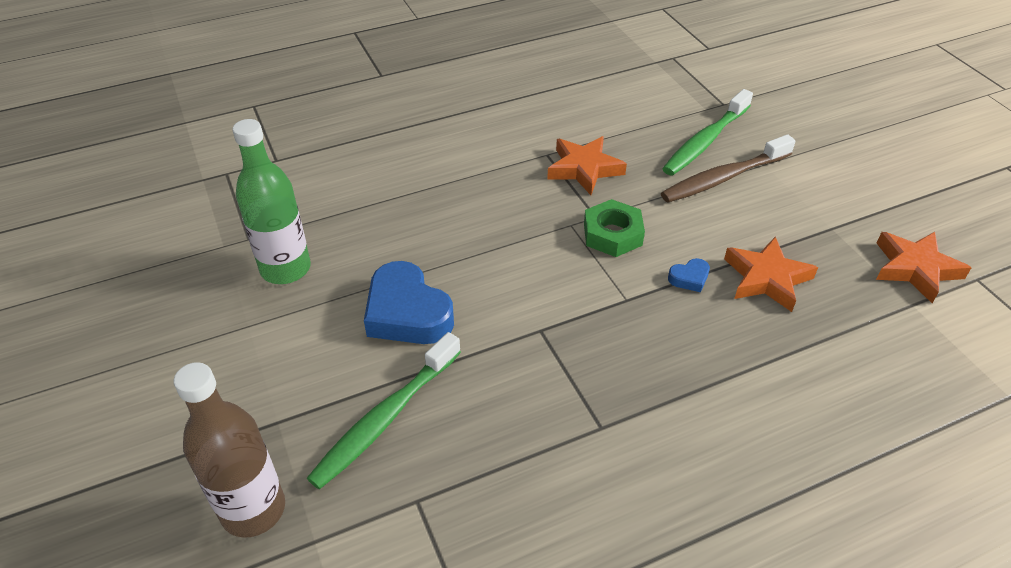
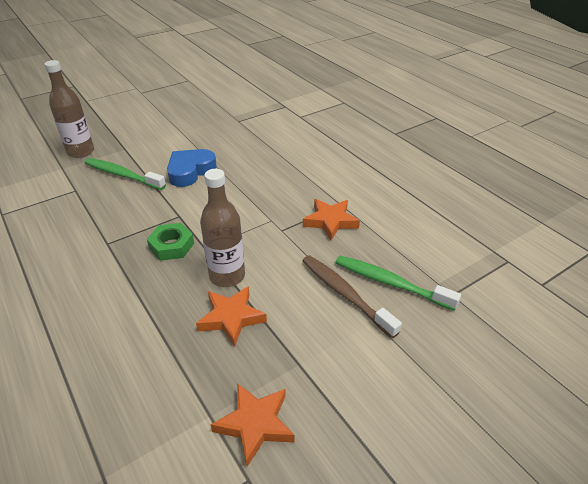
camera: 80 degrees right, 5 degrees down
(285, 269) = (218, 134): green bottle -> none
(612, 234) = (265, 238): green nut -> green nut (171, 246)
(689, 278) = (227, 276): blue heart -> brown bottle

